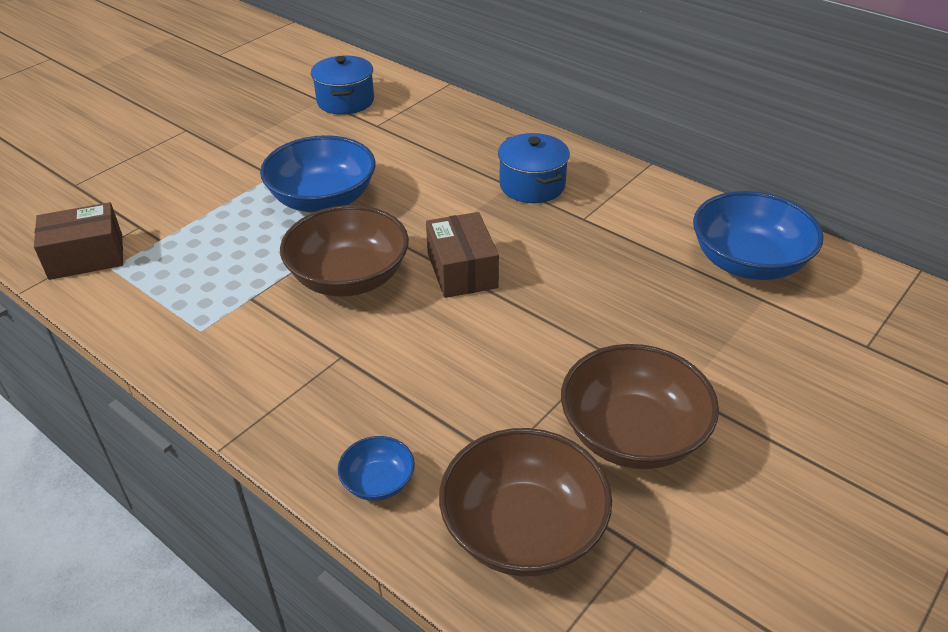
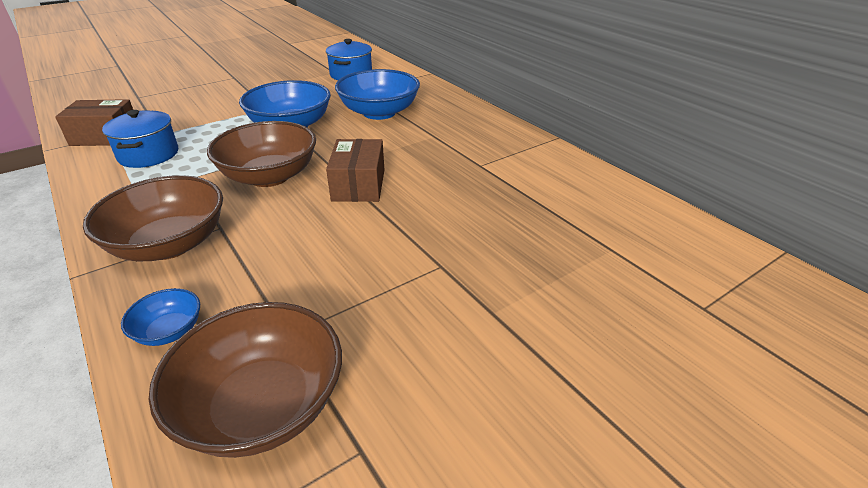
camera: 15 degrees right, 5 degrees down
(532, 185) = (452, 138): blue pot -> blue pot (148, 155)
(632, 434) = (422, 340): brown bowl -> brown bowl (169, 244)
(748, 262) = (610, 218): blue bowl -> blue bowl (379, 112)

